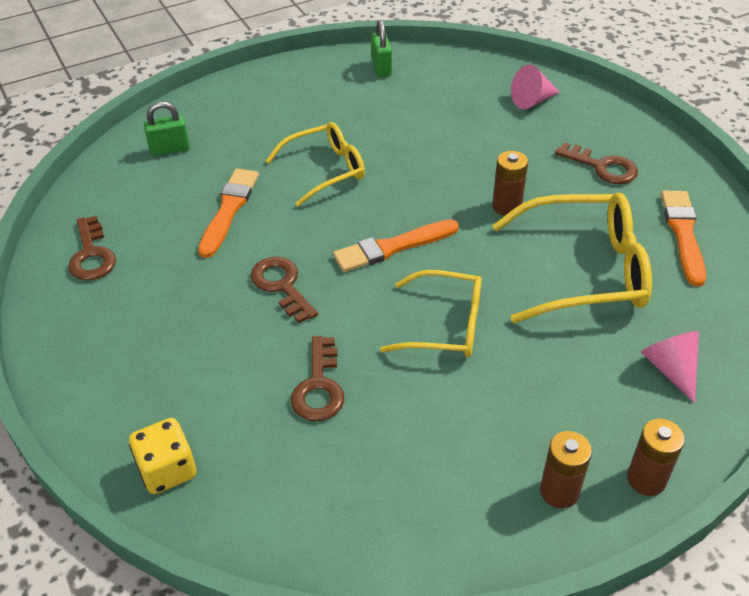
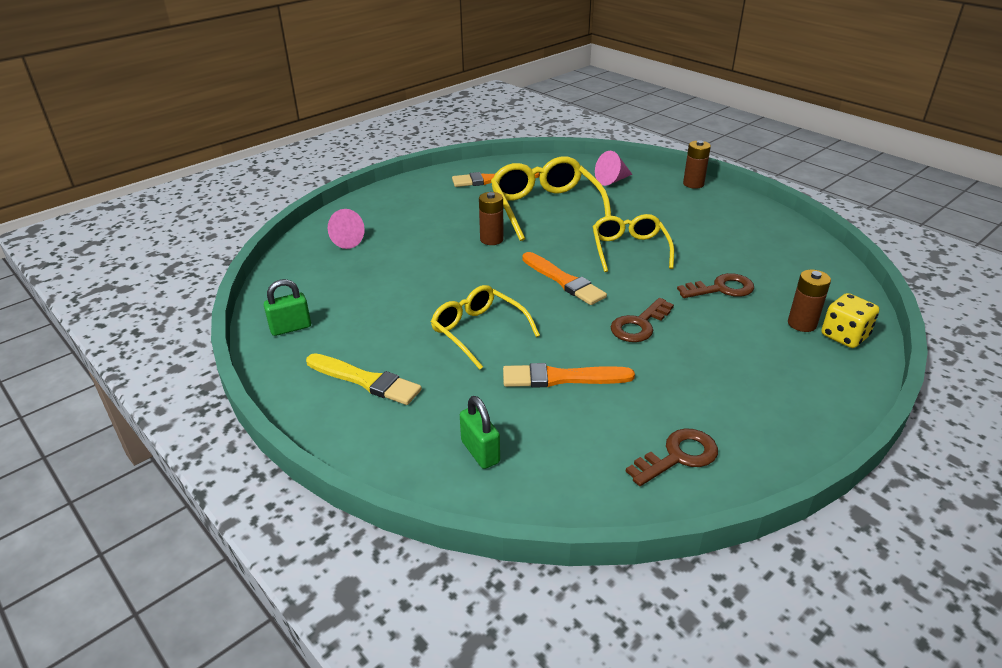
camera: 105 degrees left, 10 degrees down
(287, 102) = (365, 380): none -> yellow brush
(559, 491) = (723, 204): brown battery -> brown battery (802, 324)
(602, 167) = (429, 208): brown key -> none

